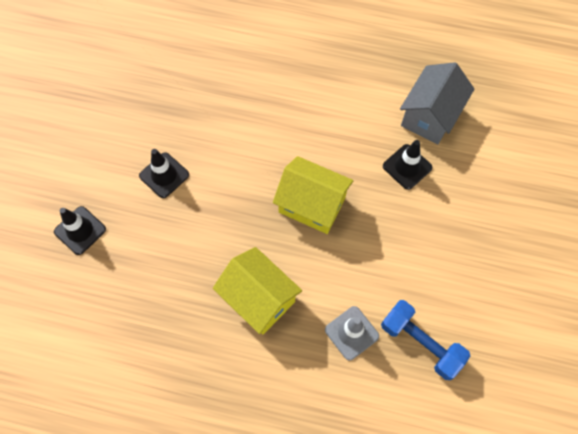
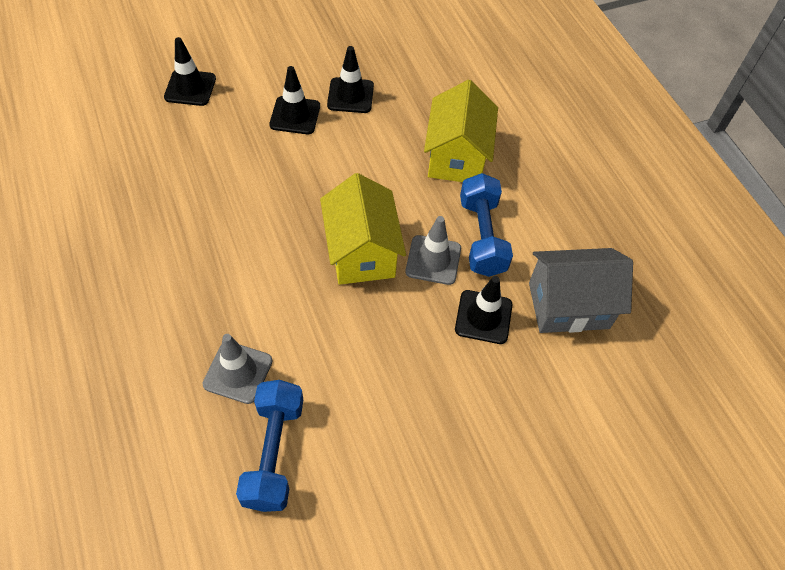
camera: 50 degrees right, 10 degrees down
(174, 128) = (350, 95): none -> black traffic cone
(259, 298) = (219, 264): yellow house -> yellow house (456, 157)
(347, 167) = (433, 260): none -> grey traffic cone
(350, 128) = (482, 236): none -> blue dumbbell

